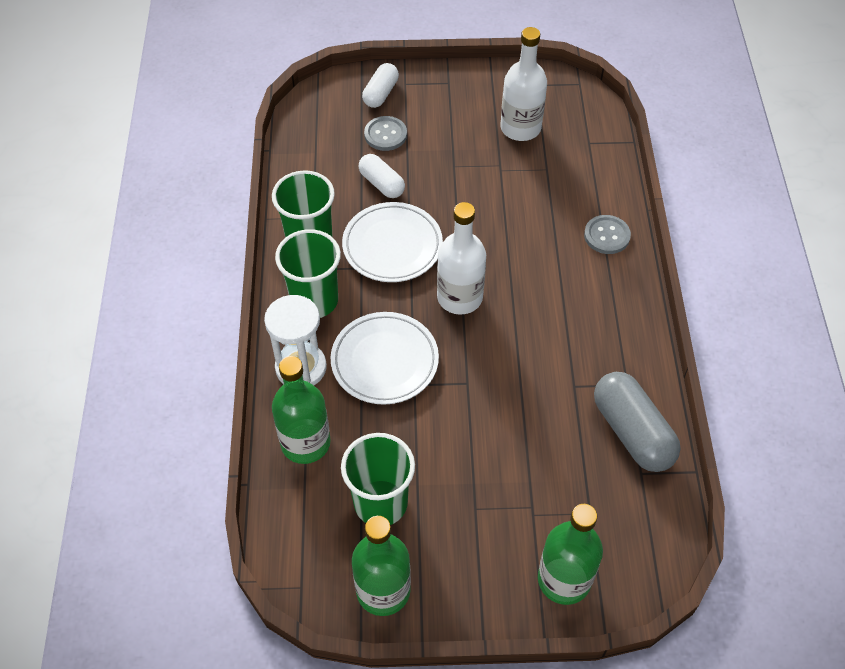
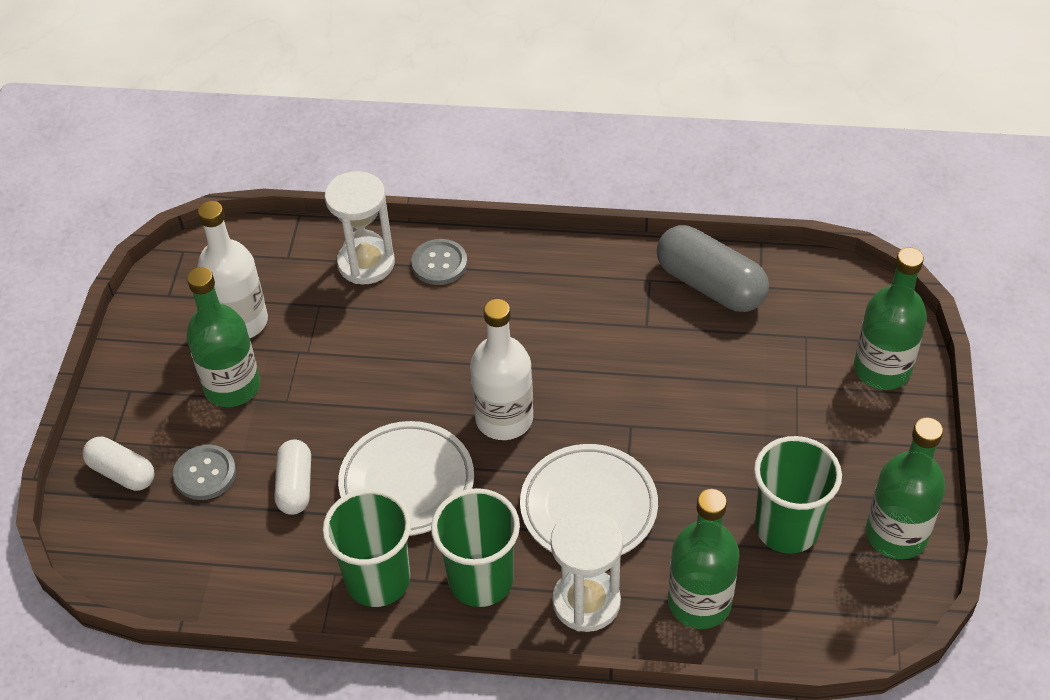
camera: 80 degrees left, 5 degrees down
(381, 184) = (295, 486): white capsule -> white capsule turned 60 degrees counterclockwise
(461, 134) = (232, 386): none -> green bottle
(595, 190) = (366, 263): none -> white hourglass
(632, 432) = (710, 285): grey capsule -> grey capsule turned 60 degrees clockwise

